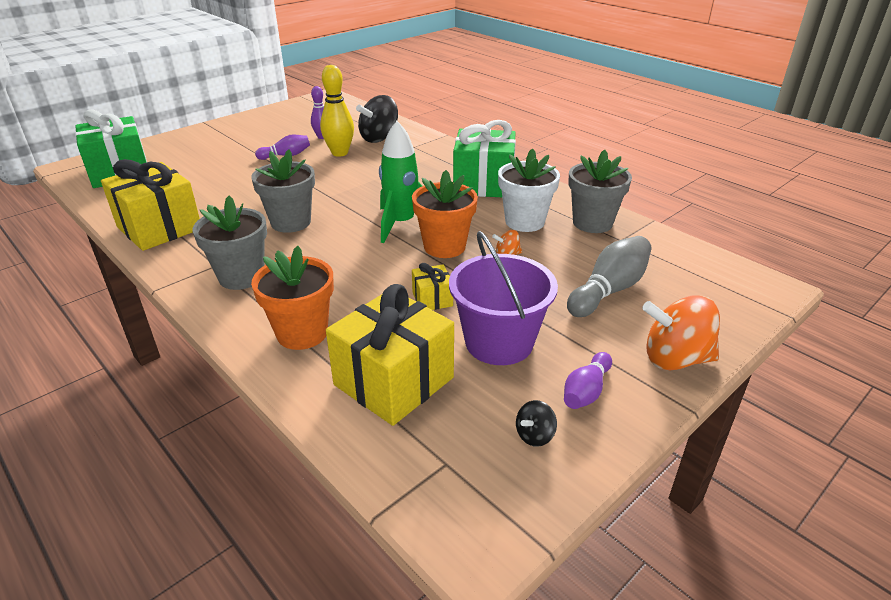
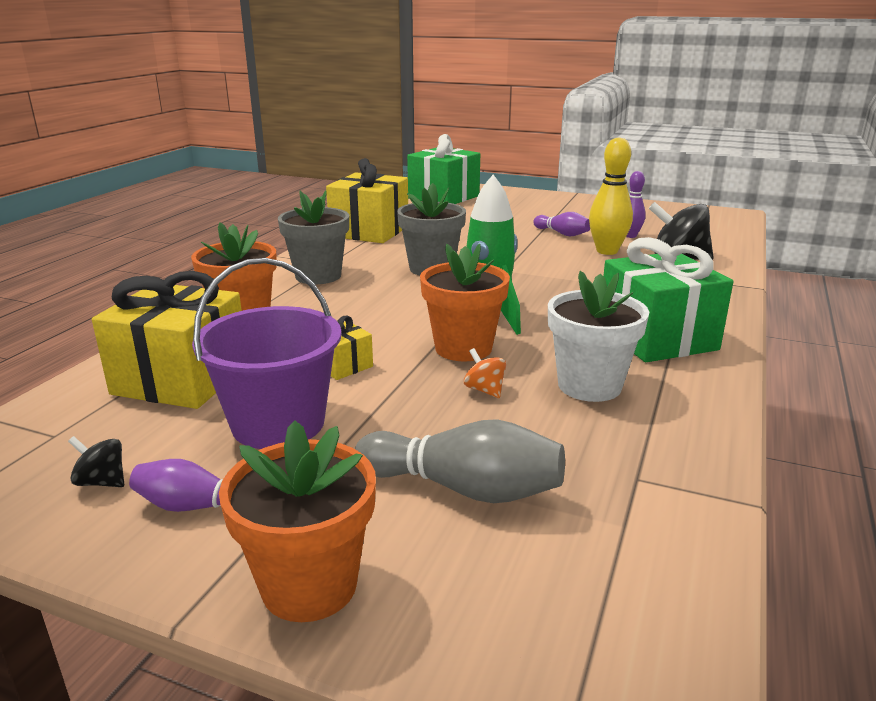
camera: 65 degrees right, 10 degrees down
(592, 223) = (659, 441): grey flower pot -> none
(675, 359) = (309, 585): orange spinning top -> orange flower pot

